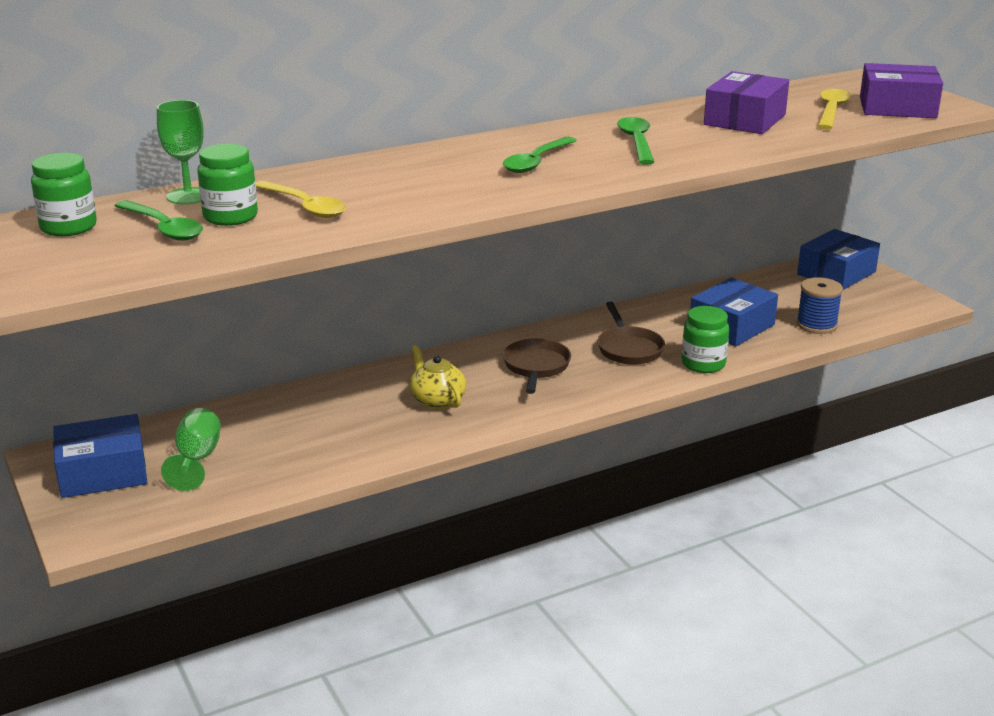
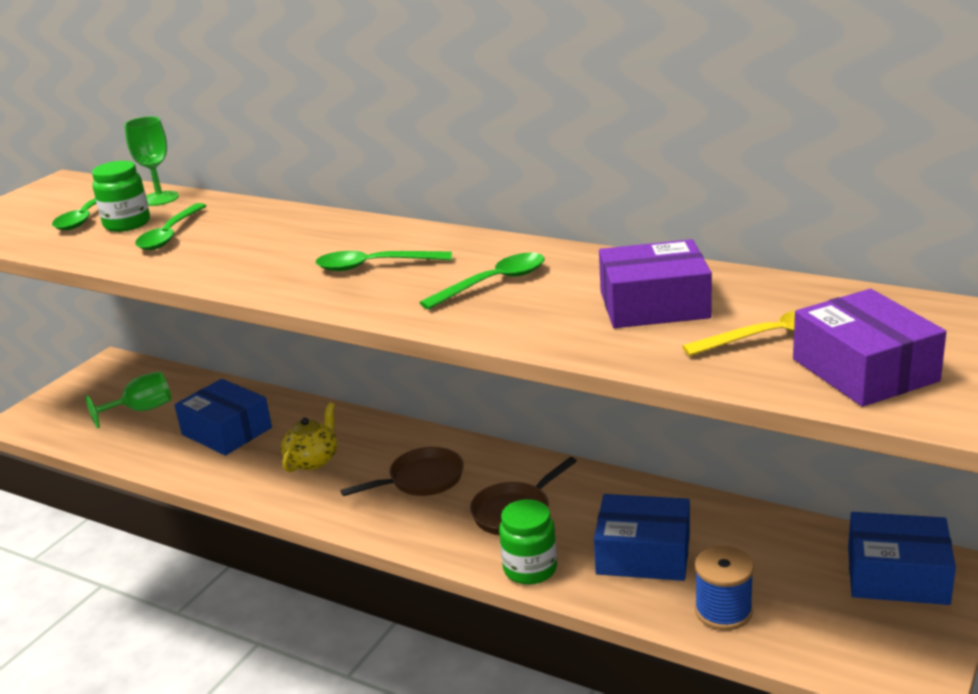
camera: 60 degrees right, 0 degrees up
(68, 227) = (69, 195): green jar -> none
(103, 472) = (101, 388): blue box -> blue box (227, 431)
(305, 207) = (170, 235): yellow spoon -> green spoon

